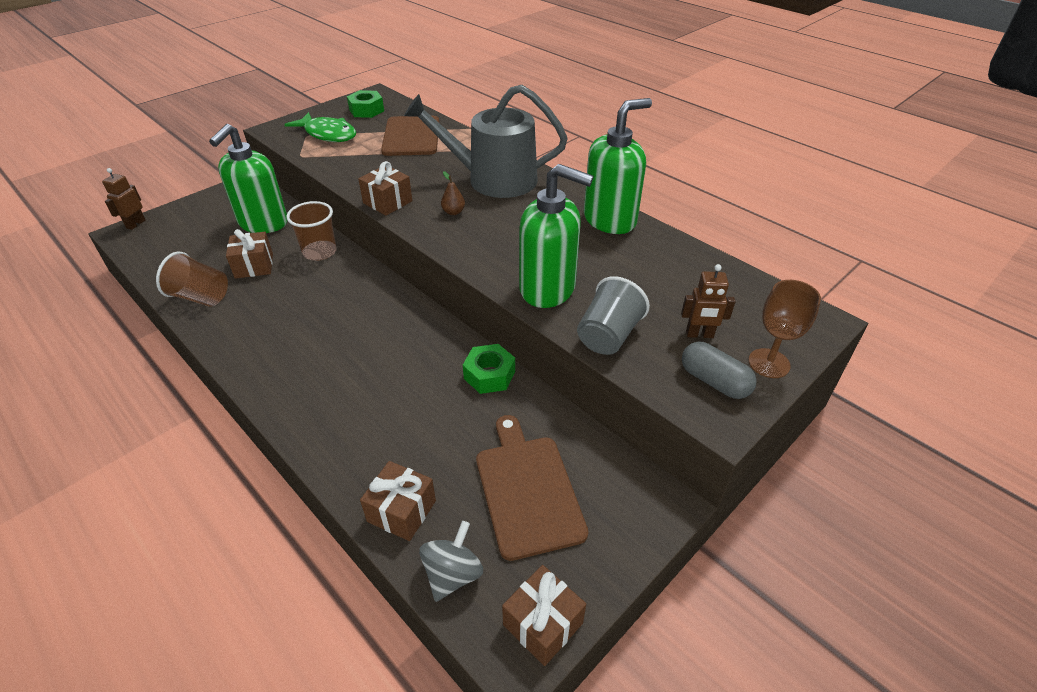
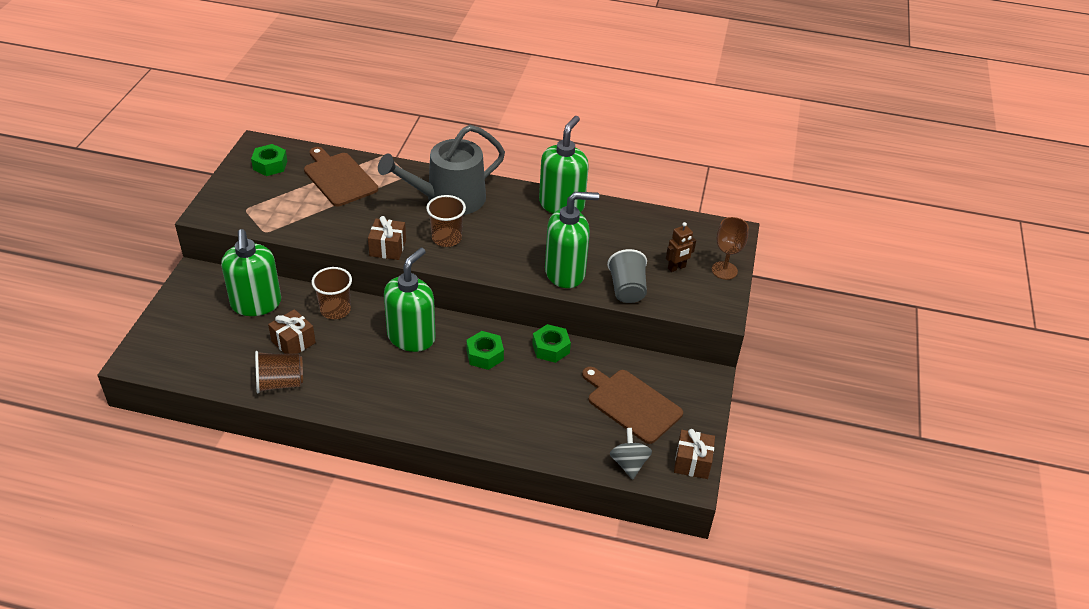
camera: 35 degrees left, 0 degrees up
(136, 224) = (135, 349): brown robot -> none
(328, 134) = (264, 202): green fish -> none
(359, 303) = (411, 337): none -> green soap dispenser
(401, 511) = (572, 448): brown gift -> none
(411, 351) = (484, 355): none -> green nut
(453, 212) = (446, 238): brown pear -> brown cup
(714, 381) = (704, 293): grey capsule -> none

